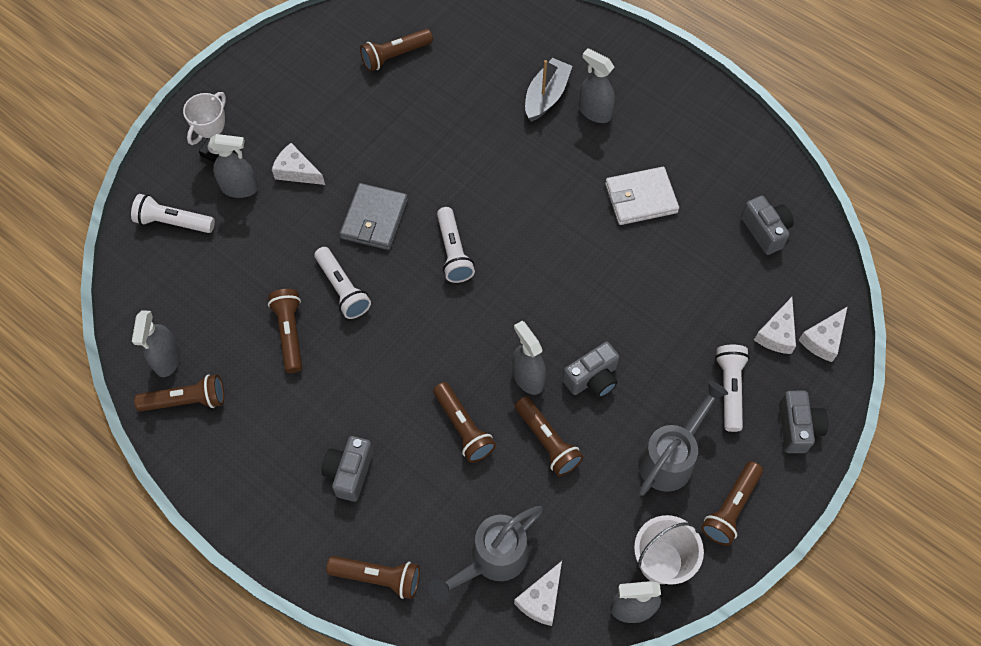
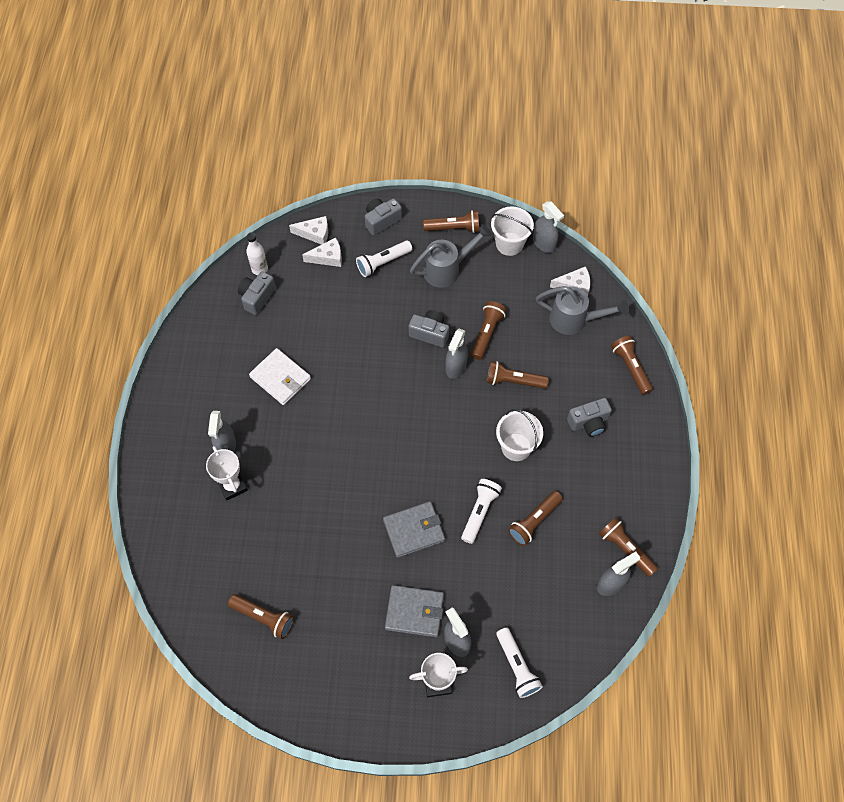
camera: 125 degrees left, 0 degrees up
(296, 171) = (414, 612): white cheese -> grey wallet
(383, 374) = (516, 447): none -> white bucket
(453, 252) = (402, 463): white flashlight -> none
(463, 427) = (514, 381): brown flashlight -> brown flashlight turned 105 degrees counterclockwise
(546, 96) = (232, 486): grey boat -> white trophy
(671, 457) = (447, 269): grey watering can -> grey watering can turned 150 degrees clockwise
(805, 254) = (259, 269): none -> white bottle

